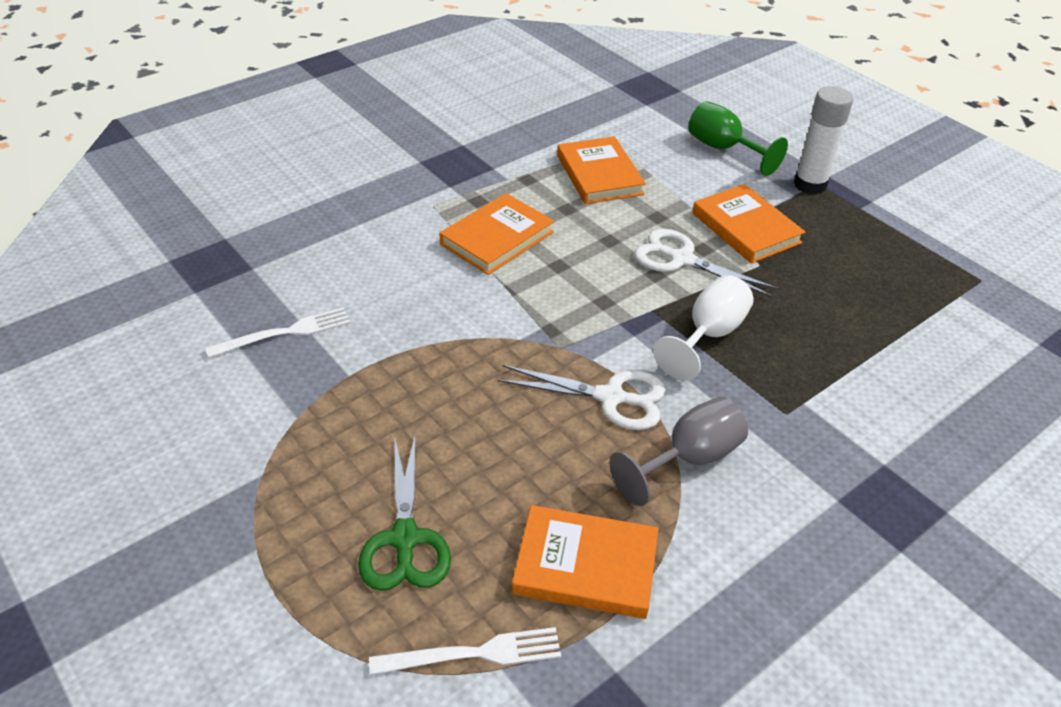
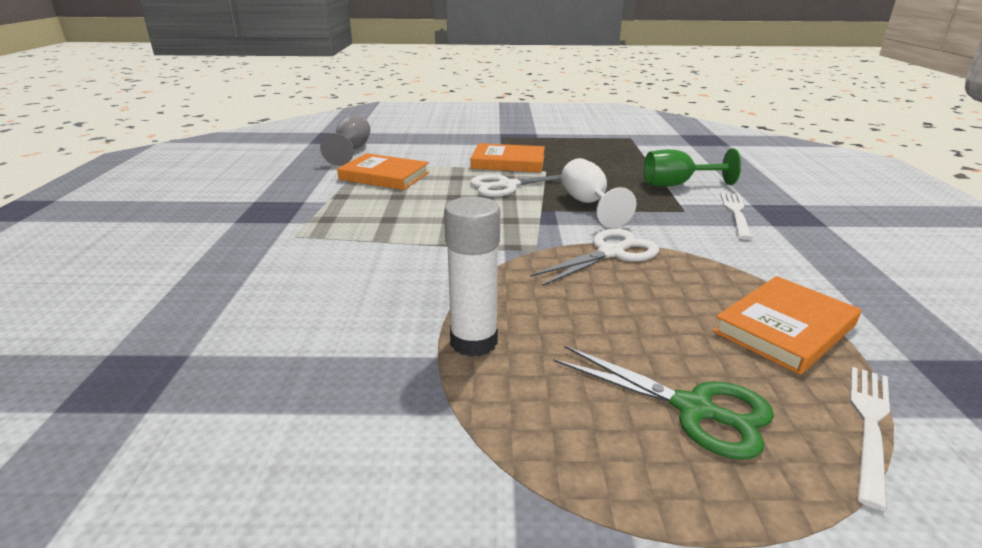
camera: 50 degrees left, 15 degrees down
(285, 333) = (320, 371): white fork -> white fork (736, 213)
(497, 238) = (381, 228): orange book -> none
(689, 459) = (699, 251): grey goblet -> grey goblet (351, 150)
(723, 149) = (430, 143): green goblet -> green goblet (677, 184)
(810, 185) = (499, 138): white glue stick -> white glue stick (473, 342)

